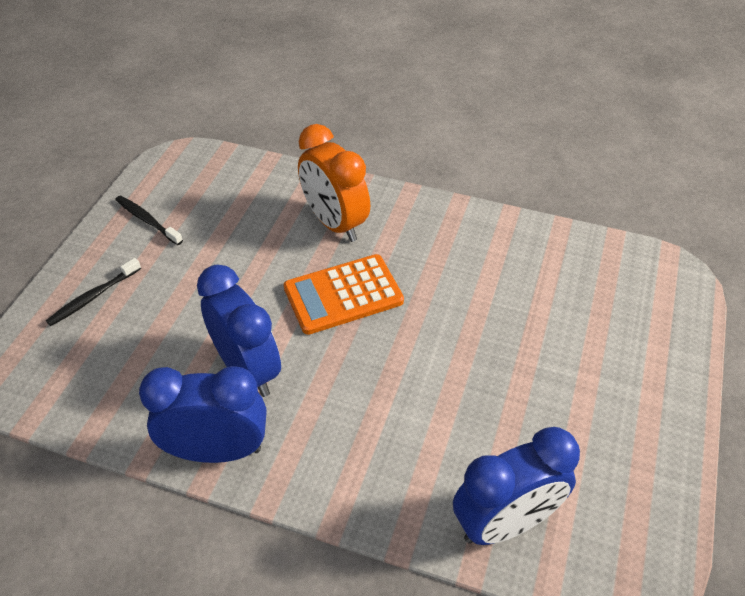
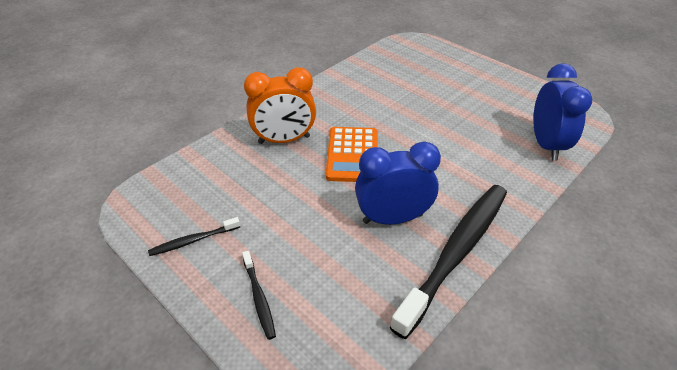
camera: 65 degrees left, 5 degrees down
(217, 450) = (457, 252): blue clock -> black toothbrush

